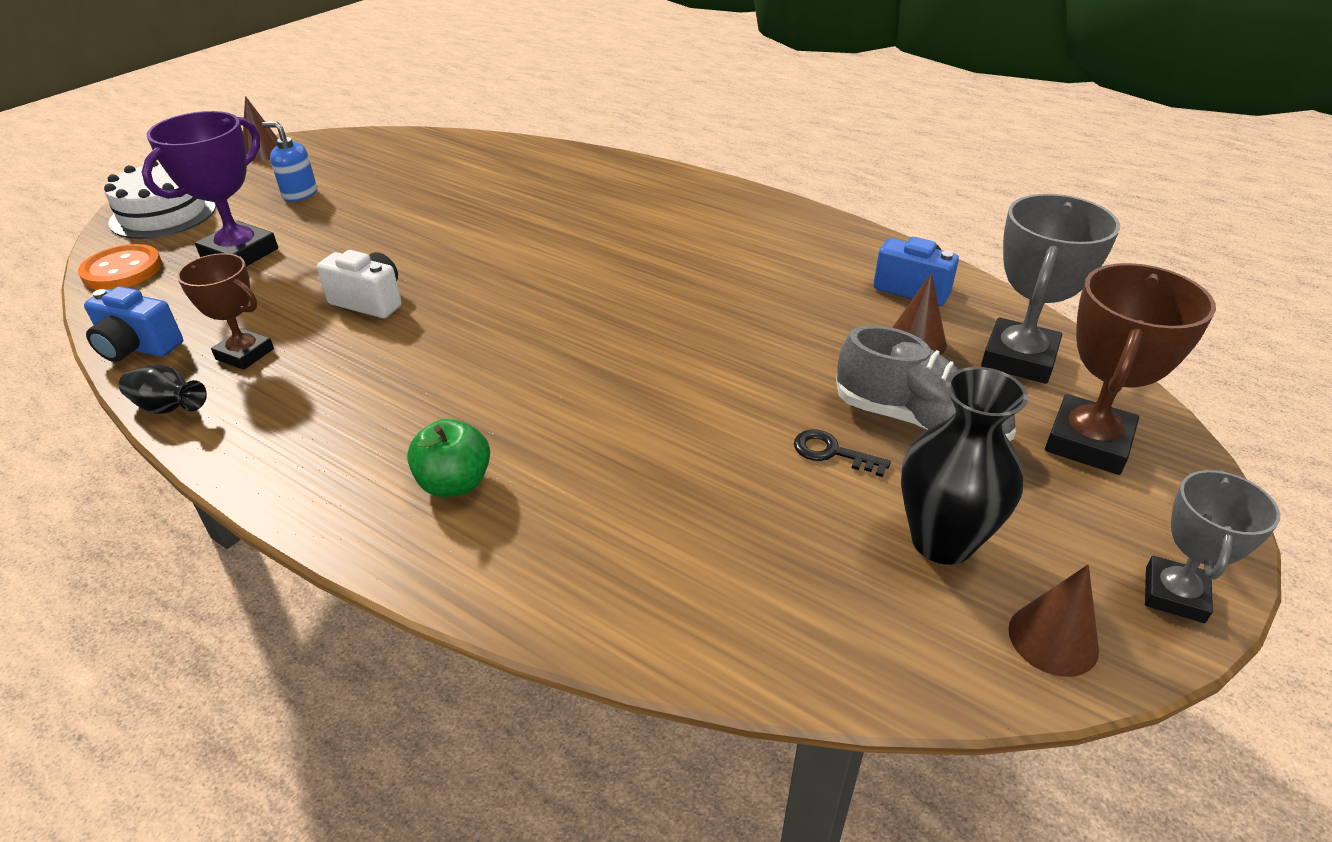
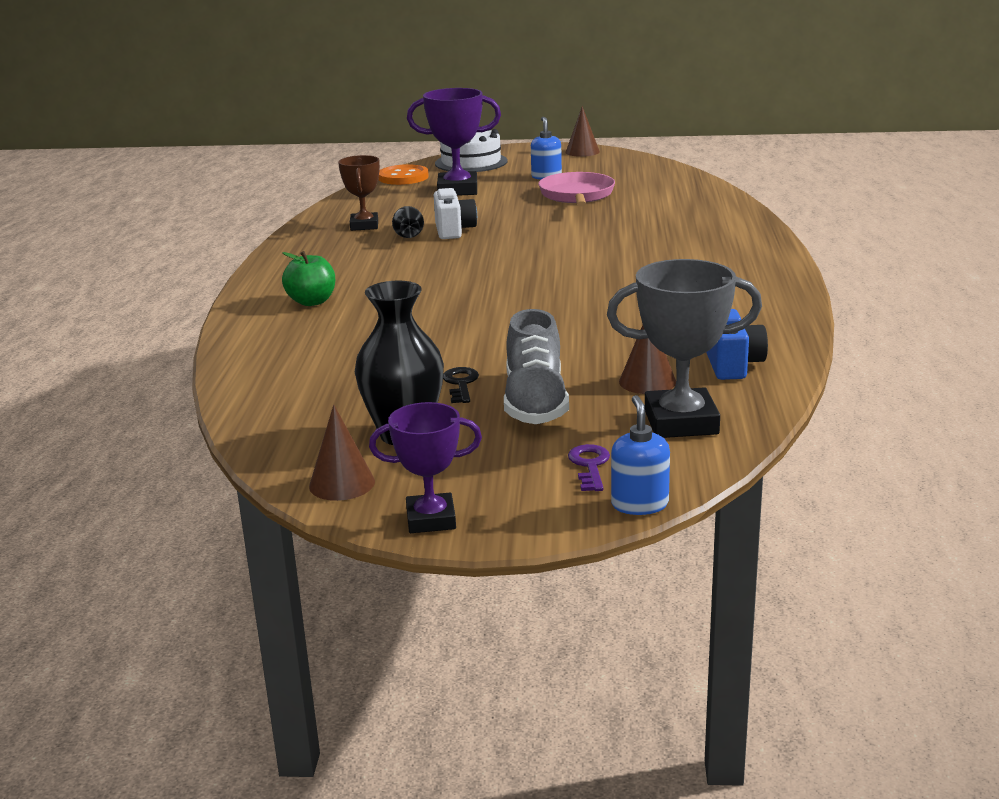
camera: 60 degrees right, 15 degrees down
(138, 347) = (341, 206): blue camera -> none
(169, 408) = (300, 229): black vase -> black vase (409, 237)
(387, 200) = (577, 195): none -> pink pan
(1087, 442) = (590, 465): brown trophy -> purple key
(1174, 594) = (431, 519): grey trophy -> purple trophy
(1183, 444) = (639, 504): none -> blue soap dispenser

